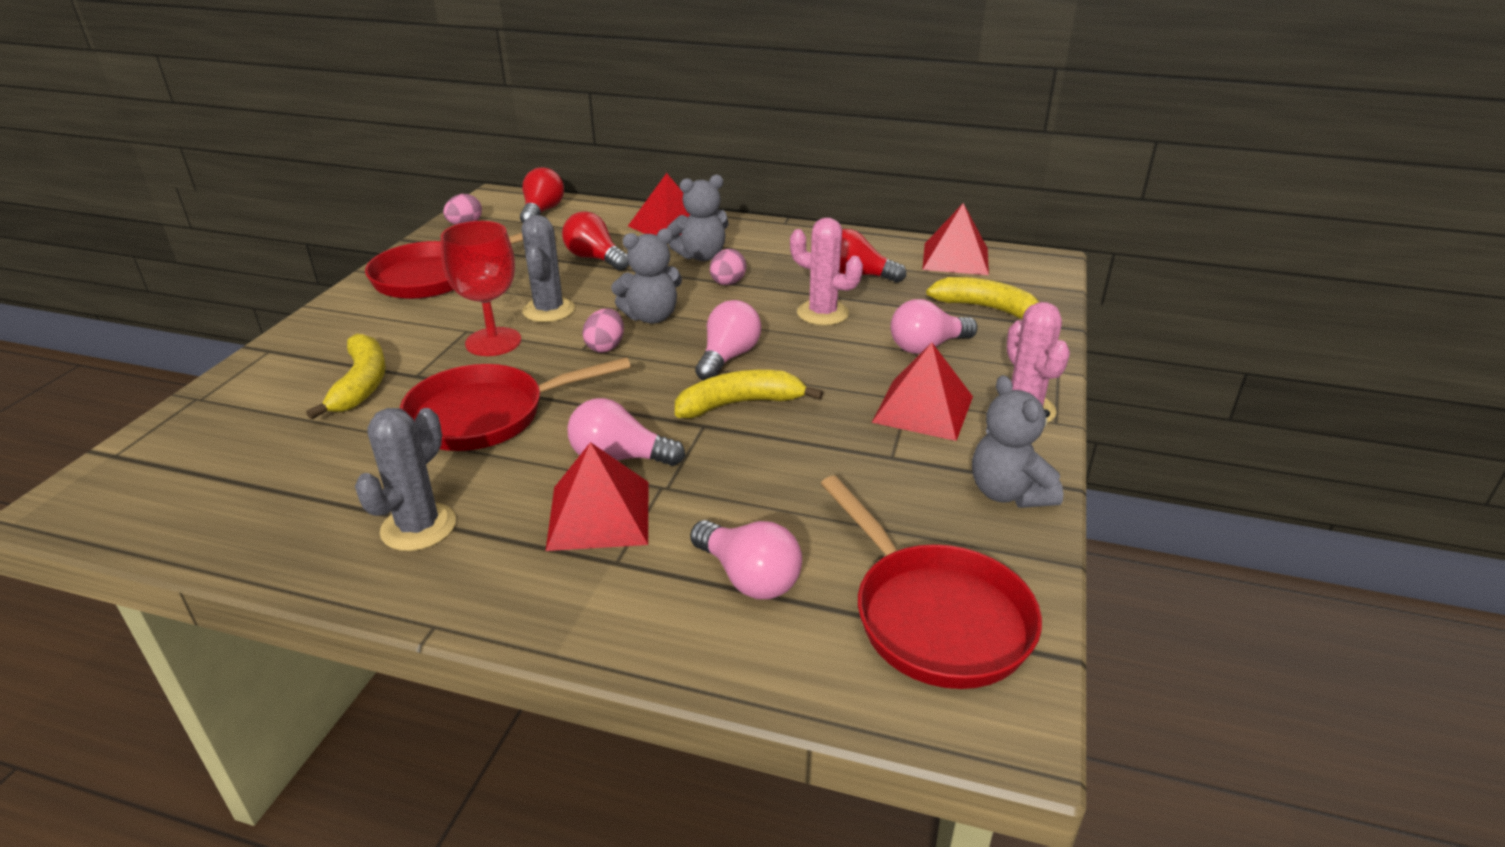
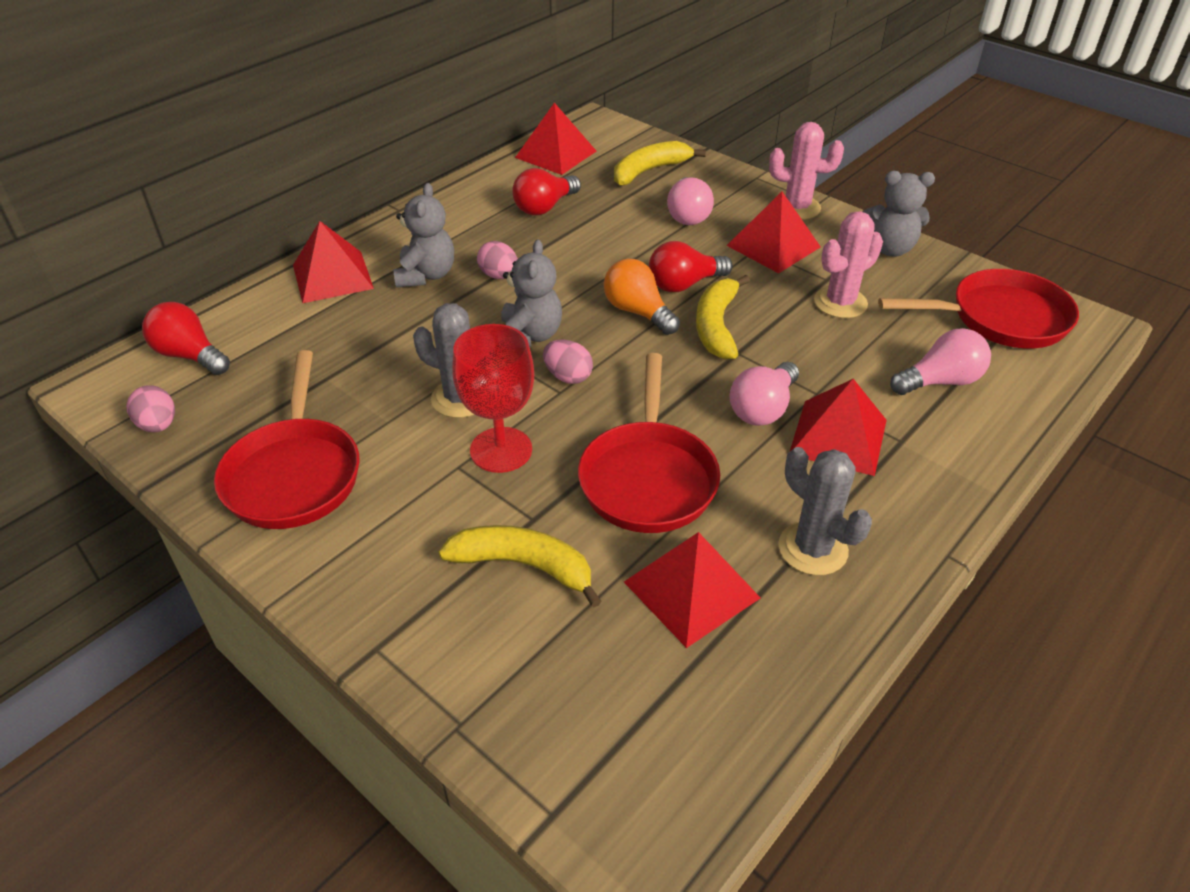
camera: 65 degrees left, 10 degrees up
(349, 468) = (691, 590): none -> red pyramid
(595, 258) = (365, 342): red light bulb -> red light bulb (684, 284)
(728, 357) = (638, 312): pink light bulb -> orange light bulb
(822, 313) = (598, 243): pink cactus -> pink cactus (840, 303)

